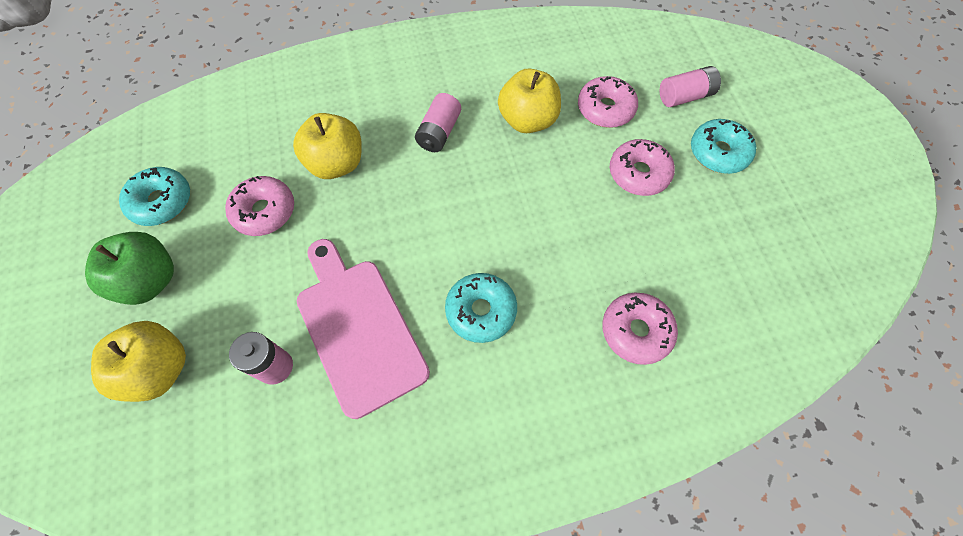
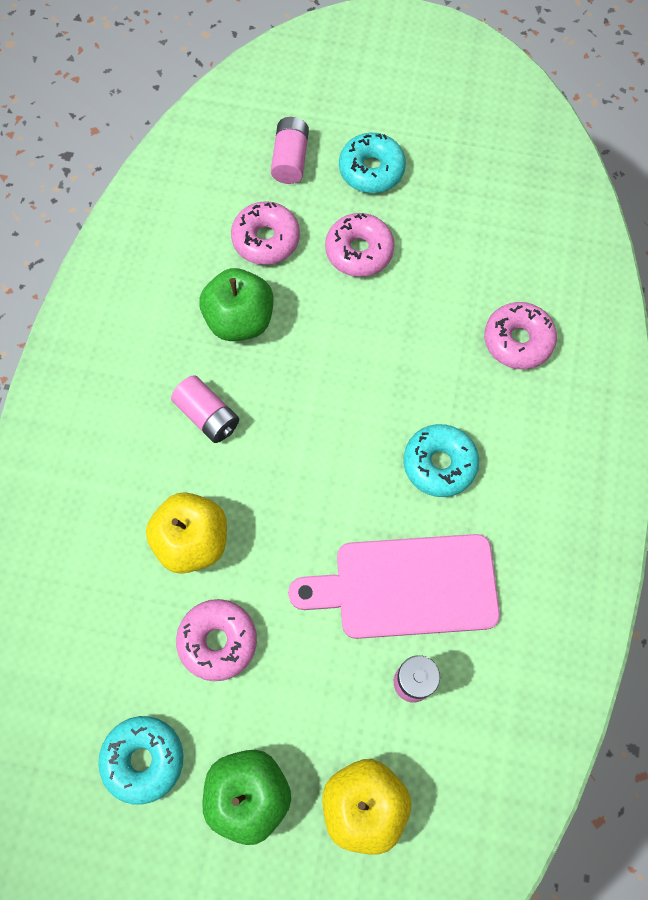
camera: 65 degrees left, 5 degrees up
(527, 120) = (240, 320): yellow apple -> green apple

